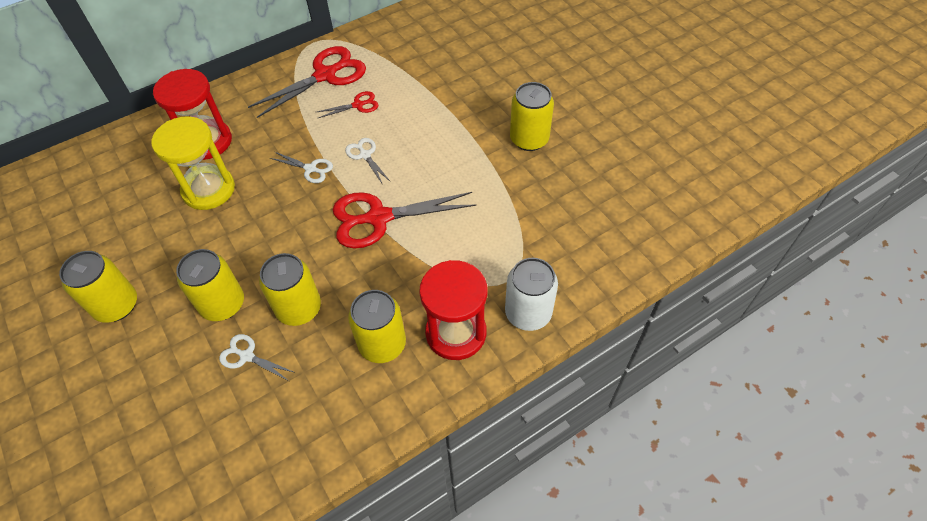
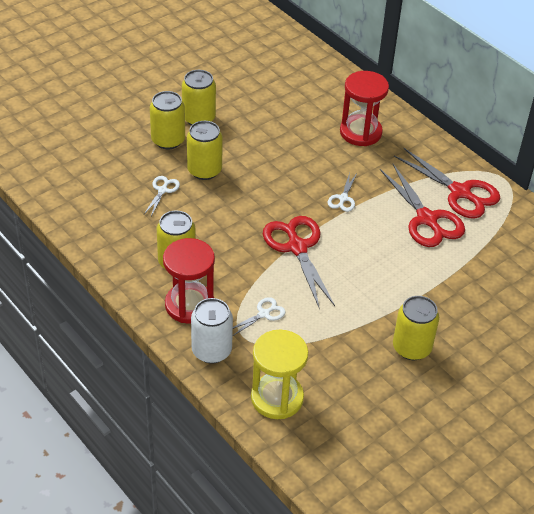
camera: 80 degrees right, 10 degrees down
(208, 189) = (310, 143): yellow hourglass -> yellow hourglass (277, 398)
(299, 308) = (204, 211): yellow can -> yellow can (168, 140)
(358, 105) = (427, 219): red scissors -> red scissors, size x2.04
(365, 155) = (366, 231): white scissors -> white scissors (264, 314)

